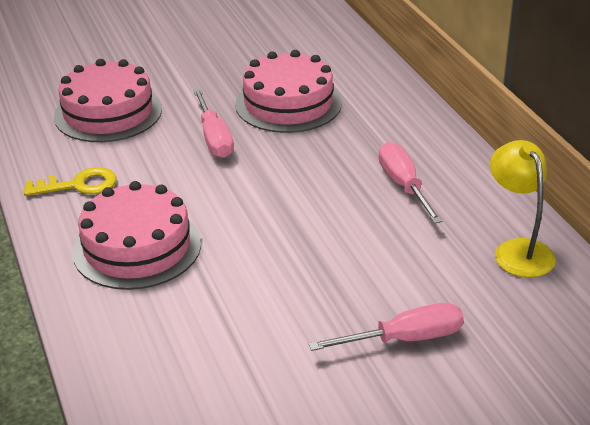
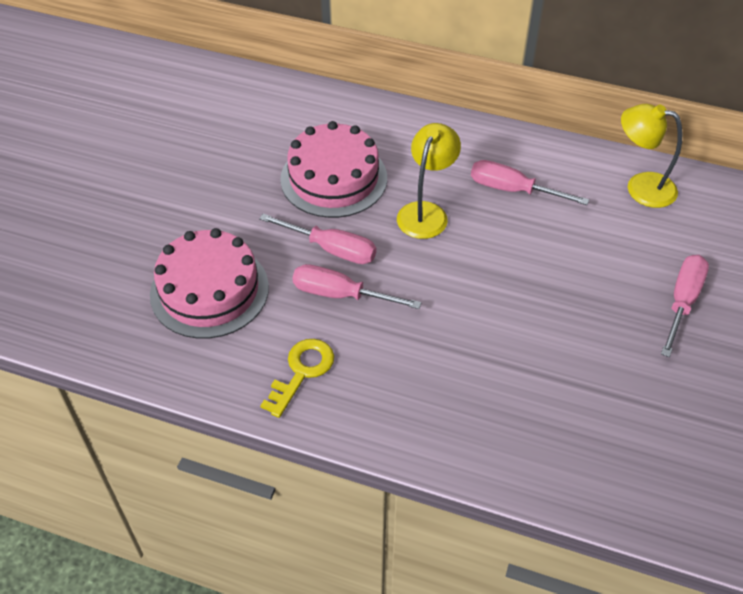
camera: 50 degrees left, 15 degrees up
(137, 247) = (433, 383): pink cake -> none
(173, 164) = (340, 294): none -> pink screwdriver
(314, 158) = (426, 212): none -> yellow lamp

